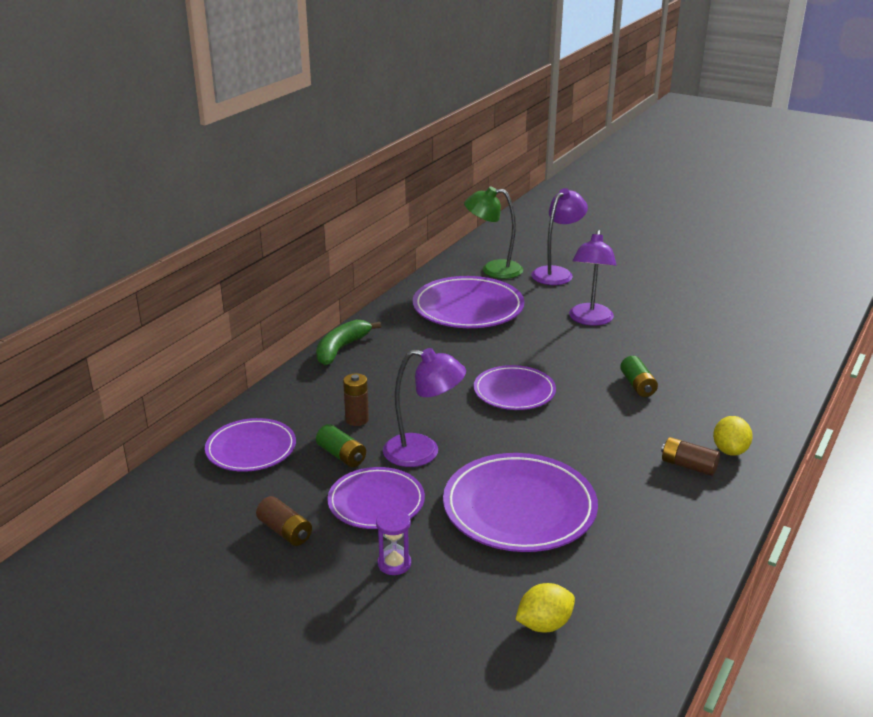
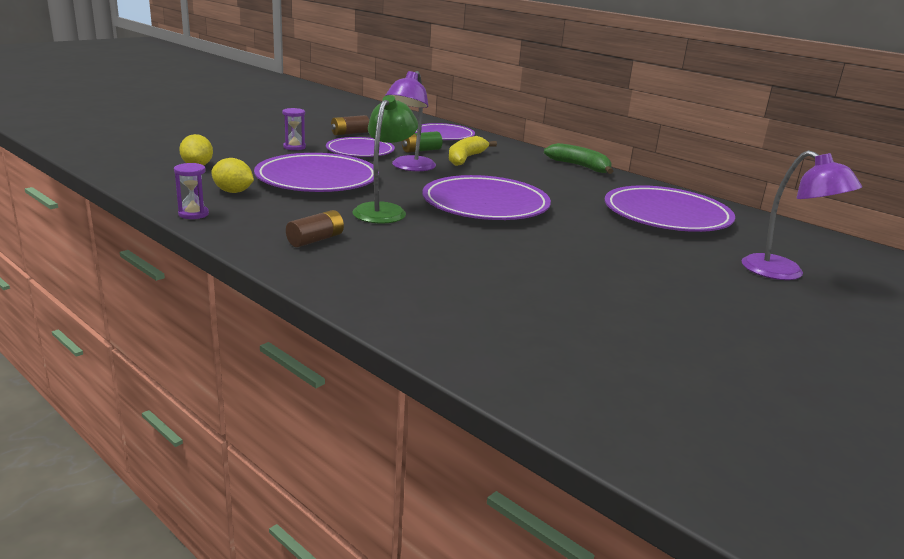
camera: 100 degrees right, 5 degrees down
(357, 419) = (465, 158): brown battery -> yellow banana
(493, 269) = (779, 242): green lamp -> green lamp (384, 210)
(514, 391) = (485, 204): purple plate -> purple plate, size x1.57
(590, 320) = (640, 263): purple lamp -> none
(637, 385) = (474, 253): green battery -> none
(701, 560) = (193, 214): none -> purple hourglass
(730, 450) = (323, 263): yellow lemon -> yellow lemon (233, 192)

